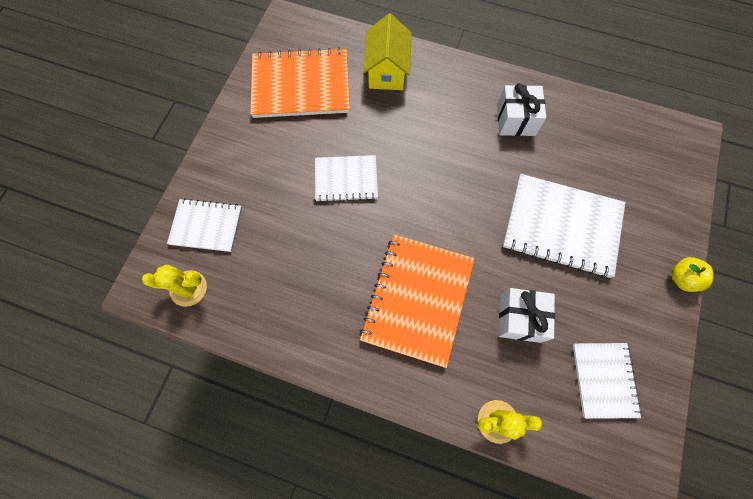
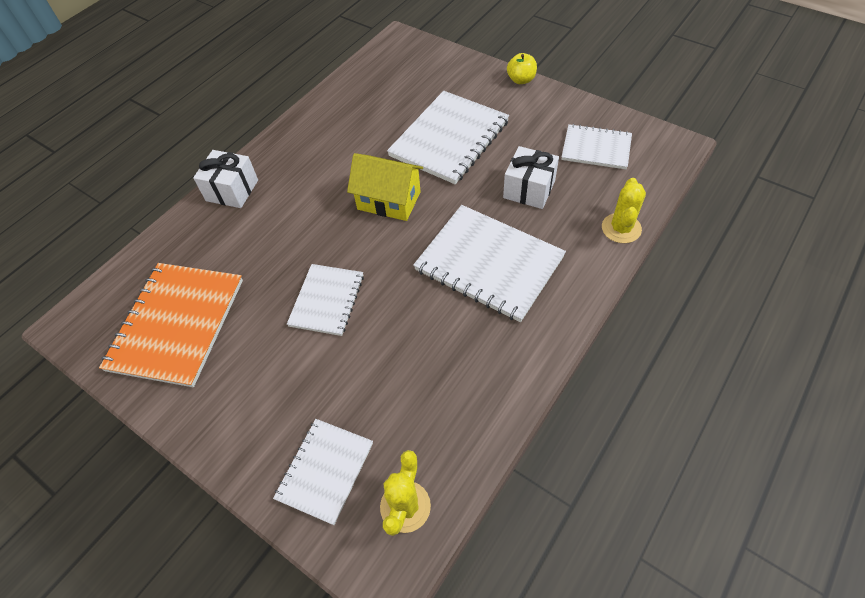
camera: 70 degrees left, 15 degrees down
(387, 71) = (208, 234): yellow house -> yellow house (389, 200)
(418, 299) = (489, 263): orange notebook -> white notebook
(515, 120) = (326, 143): white gift -> white gift (232, 190)

